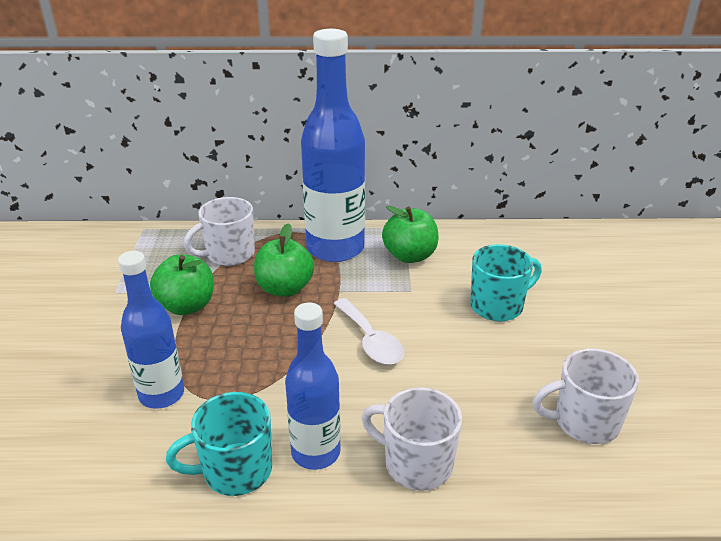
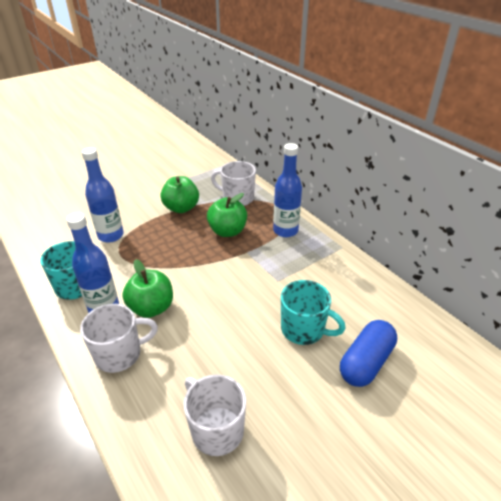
camera: 55 degrees right, 5 degrees up
(335, 248) = (285, 231): blue bottle -> blue bottle, size x0.60
(370, 341) = (212, 286): white spoon -> none
(410, 256) = (314, 264): green apple -> green apple (151, 308)
(416, 464) = (120, 354): white mug -> white mug turned 75 degrees clockwise
(568, 289) = (366, 362): none -> blue capsule

